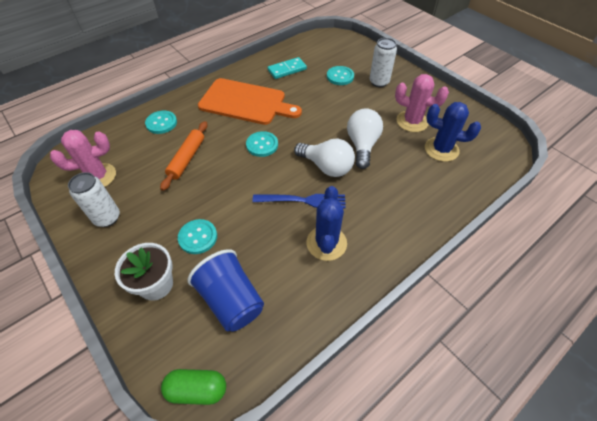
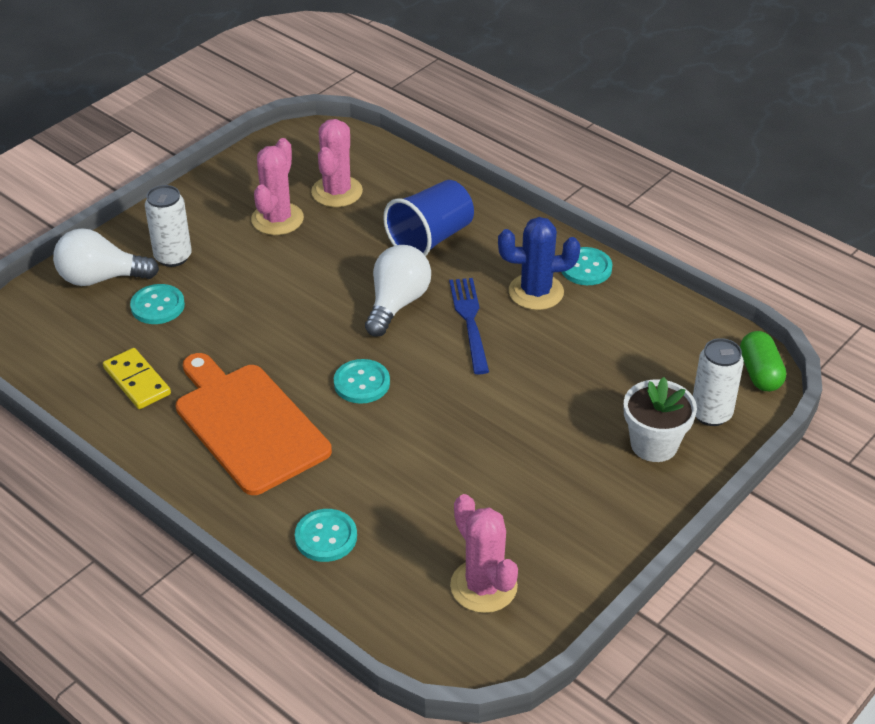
camera: 100 degrees left, 10 degrees down
(107, 218) = (565, 539): white can -> white can (711, 414)
(187, 159) = (413, 473): orange rolling pin -> none
(198, 237) = (566, 420): turquoise button -> turquoise button (586, 268)
(231, 300) = (648, 366): blue cup -> blue cup (430, 238)
(245, 102) = (248, 424): orange cutting board -> orange cutting board turned 45 degrees counterclockwise
(287, 70) = (137, 381): turquoise domino -> yellow domino
(362, 145) = (342, 269): white light bulb -> white light bulb (101, 278)
(441, 149) = (337, 192): blue cactus -> pink cactus

